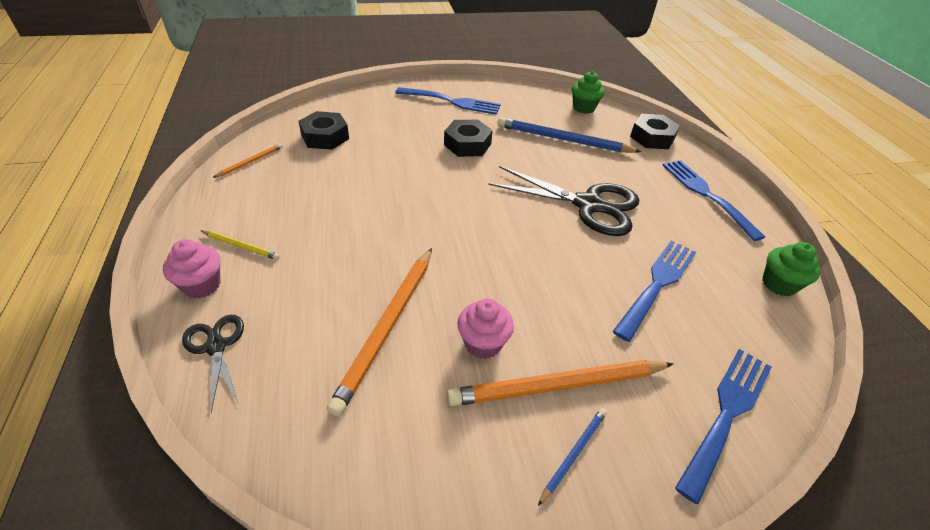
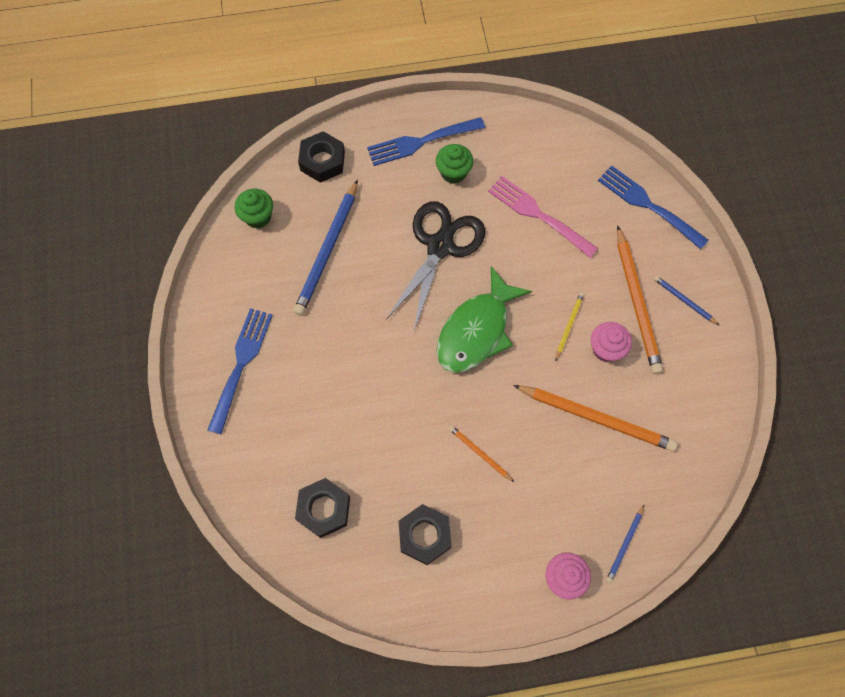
camera: 85 degrees left, 25 degrees up
(216, 346) = (625, 545): black scissors -> blue pencil
(241, 246) = (513, 556): yellow pencil -> yellow pencil (568, 325)
(251, 162) = (377, 584): orange pencil -> orange pencil (479, 453)
(467, 144) = (338, 350): black nut -> black nut (424, 535)
(496, 228) = (476, 330): none -> green fish
(657, 285) = (538, 215): blue fork -> pink fork
(779, 284) = (532, 129): green cupcake -> green cupcake (453, 173)

